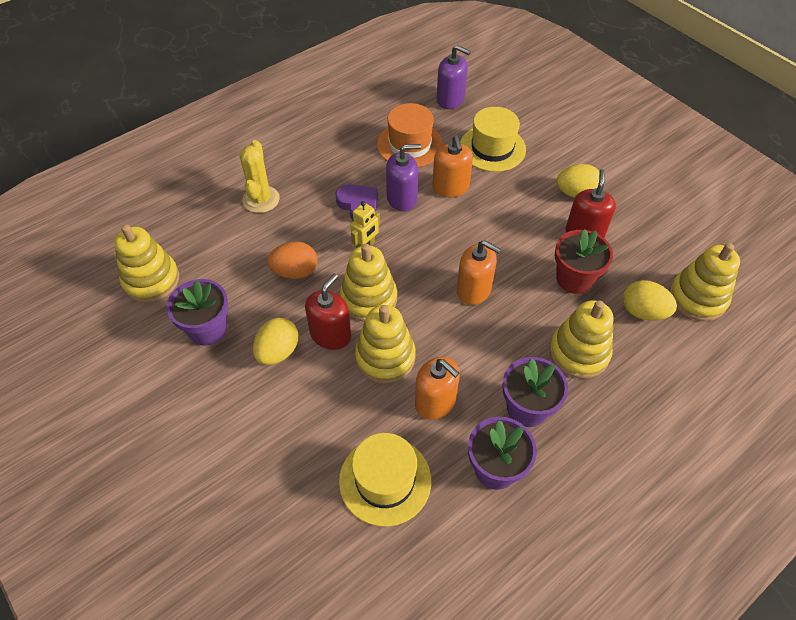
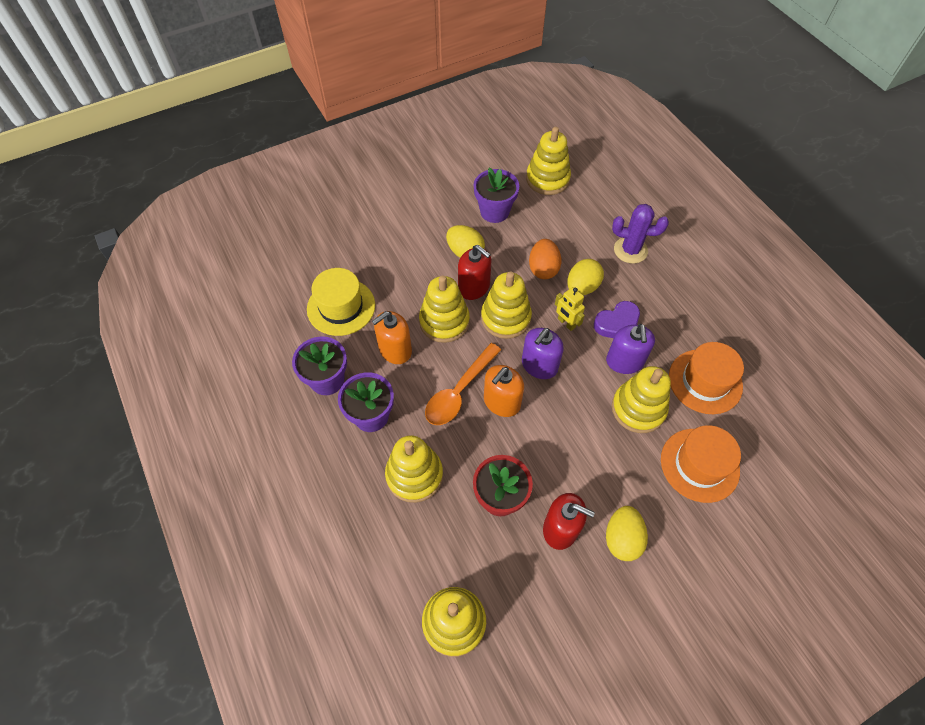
camera: 100 degrees right, 5 degrees up
(261, 199) = (630, 250): yellow cactus -> purple cactus
(450, 99) = (786, 437): purple soap dispenser -> purple soap dispenser (539, 365)
(450, 187) = (638, 409): orange soap dispenser -> yellow stacking toy
(472, 328) = (459, 391): none -> orange spoon
(492, 148) = (699, 465): yellow hat -> orange hat
(643, 312) = (447, 554): yellow egg -> yellow egg (582, 287)

